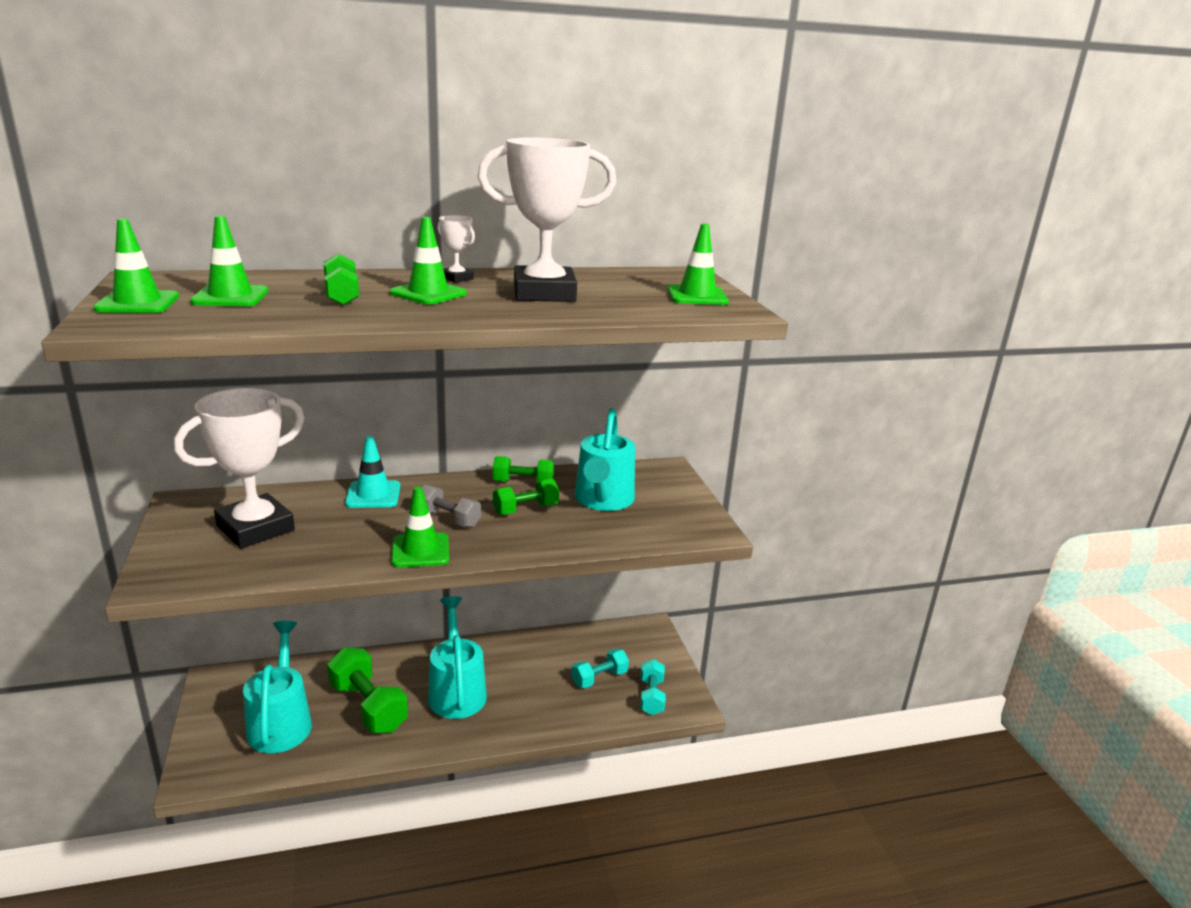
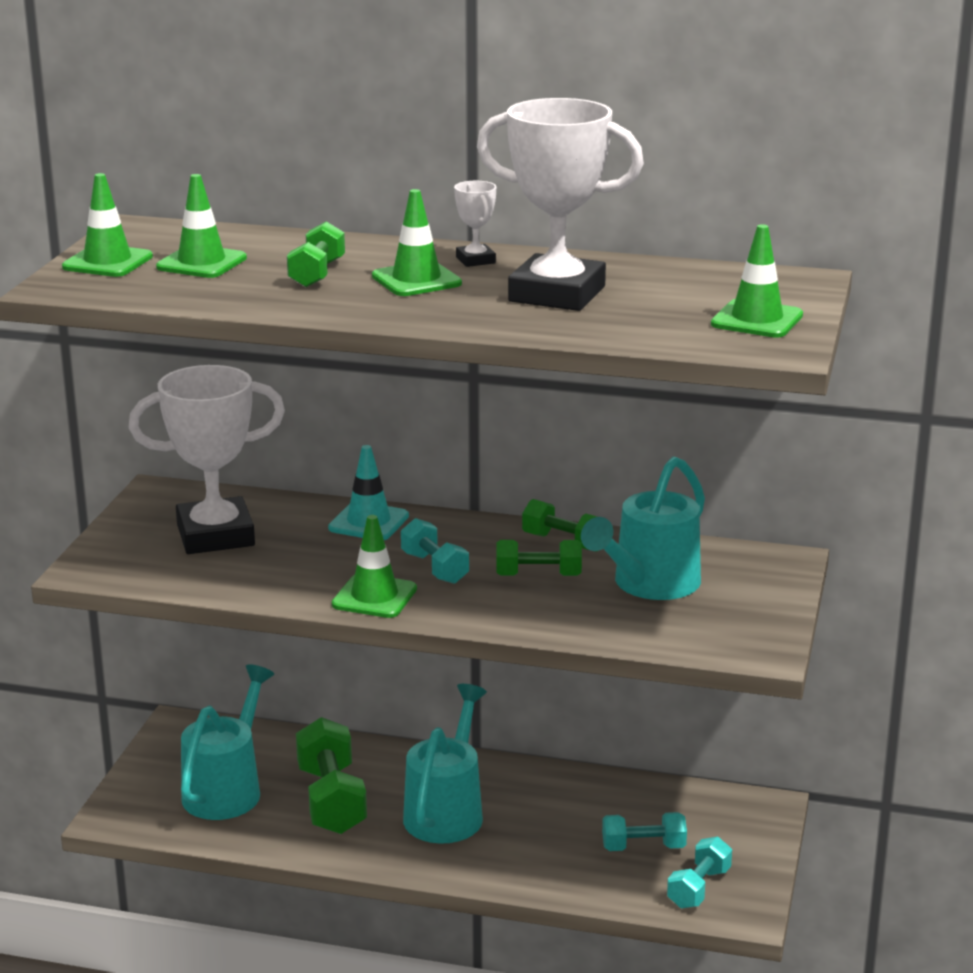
camera: 30 degrees right, 0 degrees up
(448, 519) = (435, 568): grey dumbbell -> turquoise dumbbell

